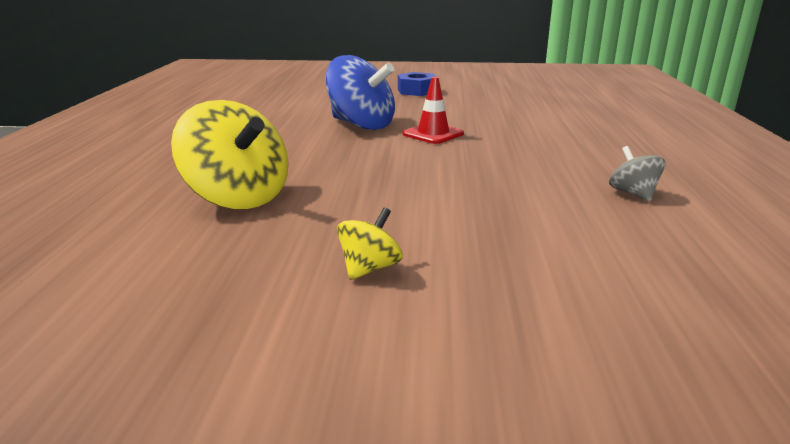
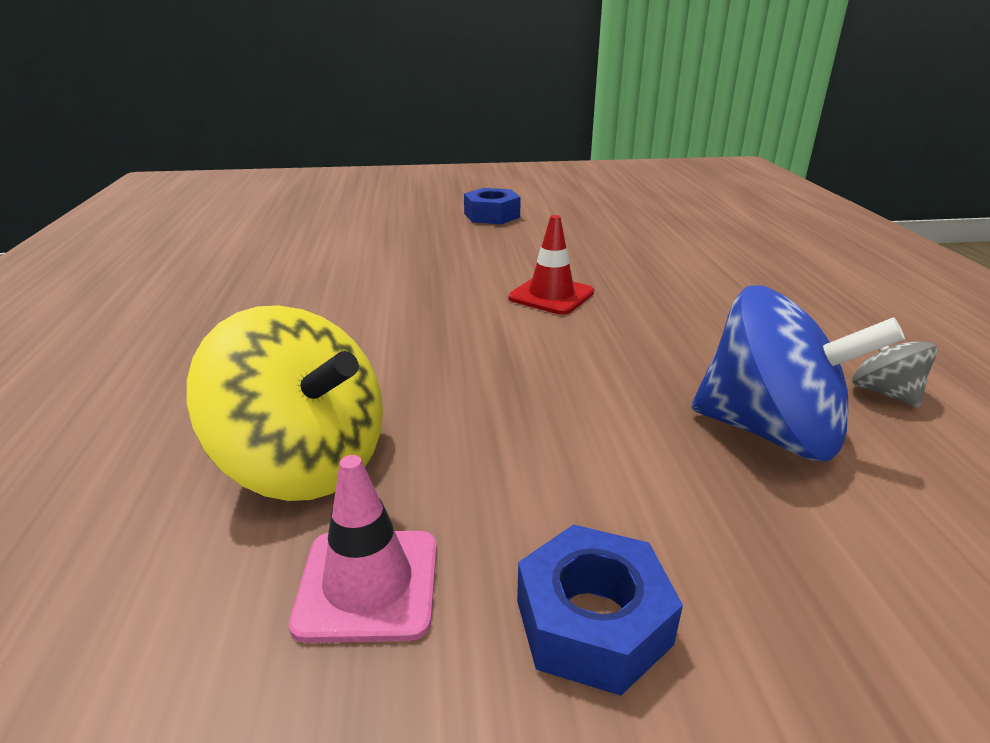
camera: 10 degrees left, 5 degrees up
(253, 244) = (368, 584): none -> pink traffic cone
(361, 125) = (442, 285): blue spinning top -> blue spinning top (770, 432)
(369, 268) = (592, 622): yellow spinning top -> blue nut

